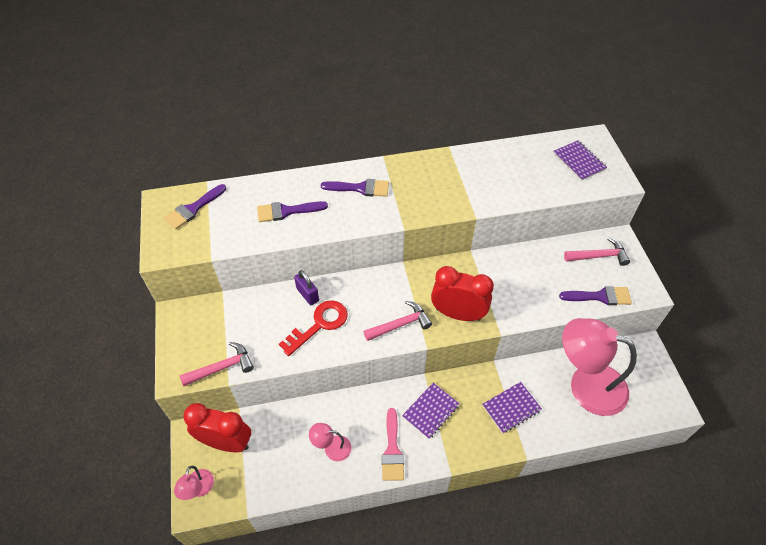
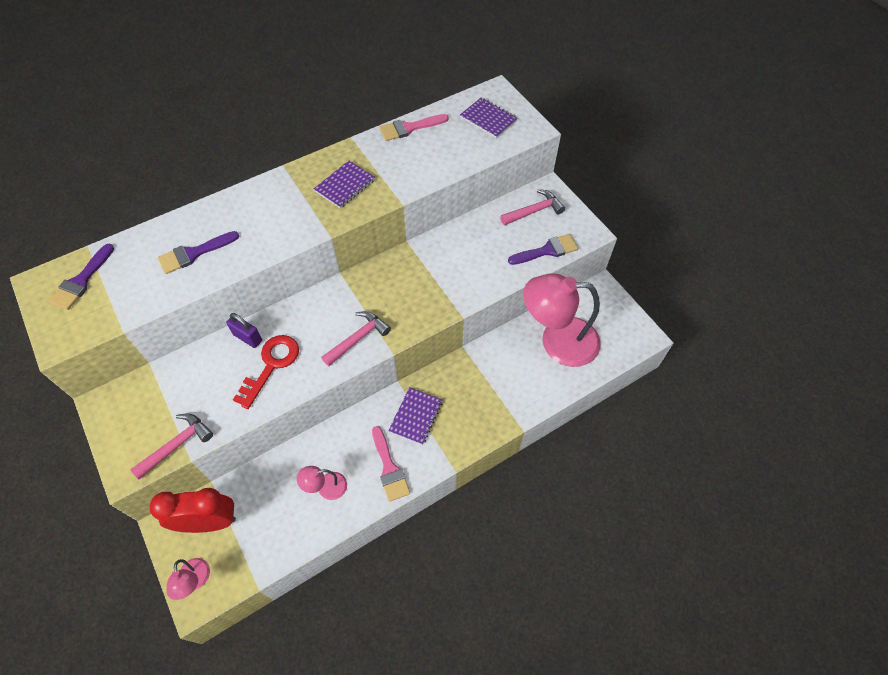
camera: 20 degrees left, 5 degrees up
(360, 188) = (269, 206): purple brush -> none
(458, 314) = (414, 309): red clock -> none
(503, 151) = (409, 128): none -> pink brush
(511, 408) = (494, 387): purple notebook -> purple notebook (345, 186)

